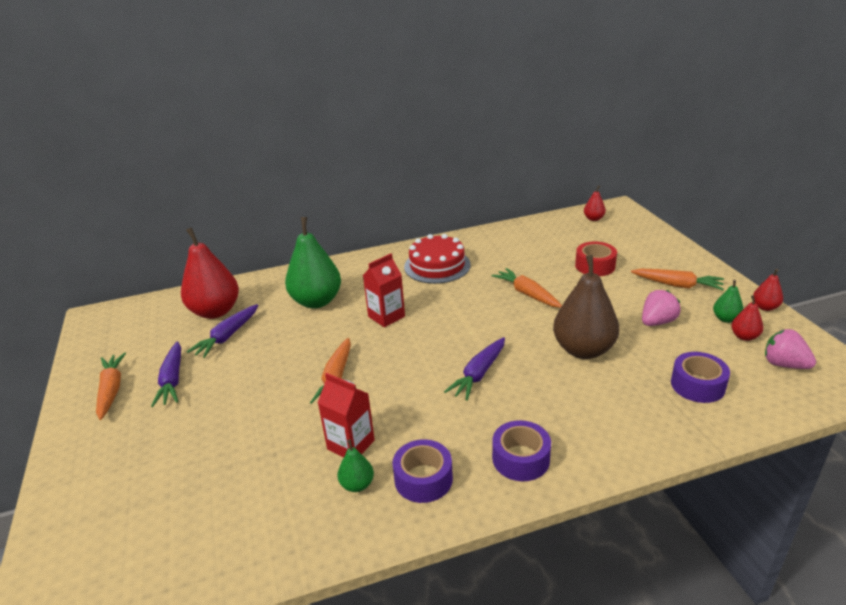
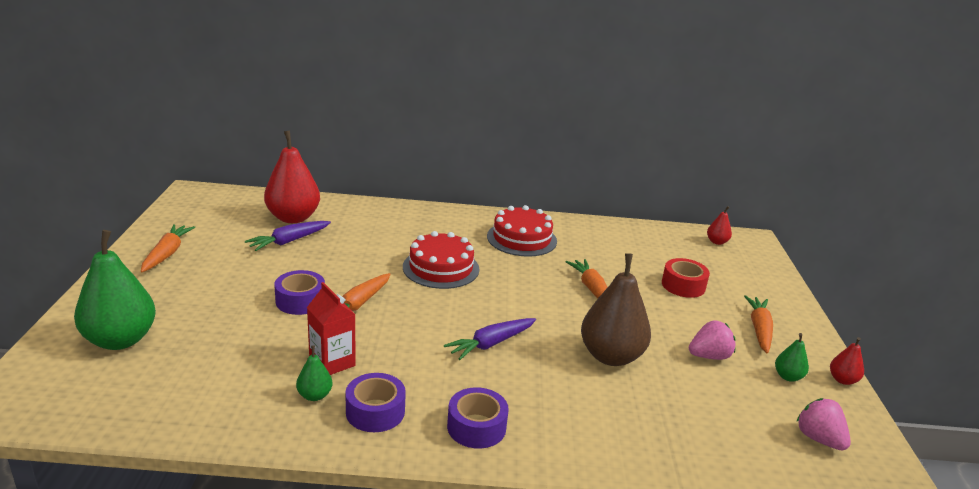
camera: 15 degrees right, 5 degrees down
(172, 380) = (220, 262): purple carrot -> none
(316, 301) = (386, 236): green pear -> green pear (120, 340)
(386, 316) = (441, 268): red carton -> red cake
(677, 285) = (759, 329): orange carrot -> orange carrot turned 120 degrees counterclockwise
(697, 385) = (706, 426): purple tape -> purple tape (300, 301)
(744, 336) = (795, 399): red pear -> none

